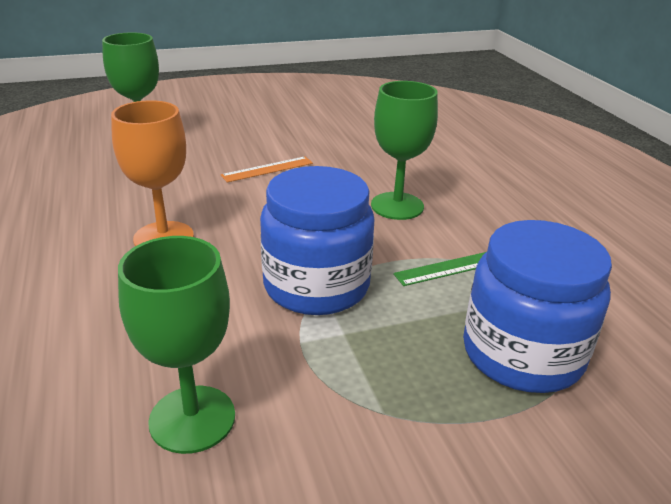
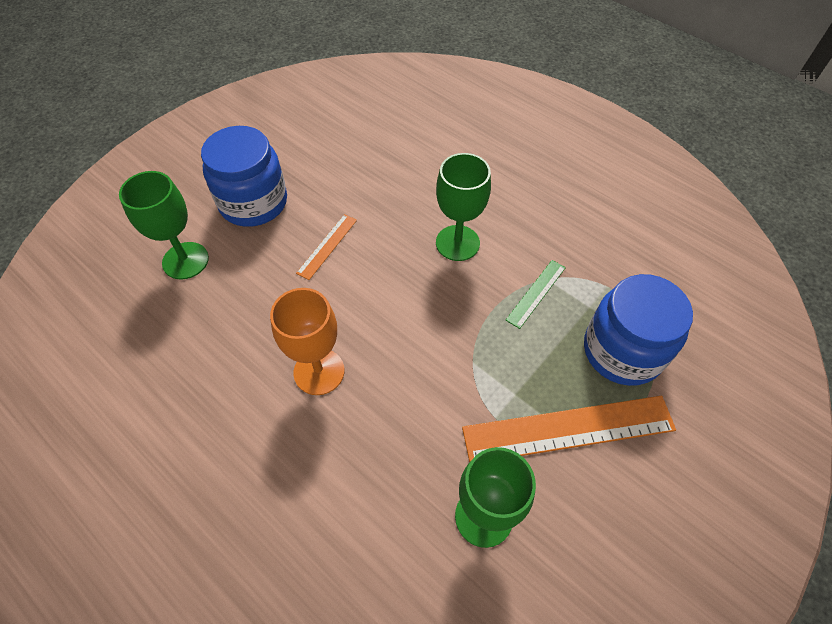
camera: 30 degrees left, 25 degrees up
(316, 286) = (466, 360): blue jar -> blue jar (253, 203)
(380, 391) = (568, 429): none -> orange ruler

